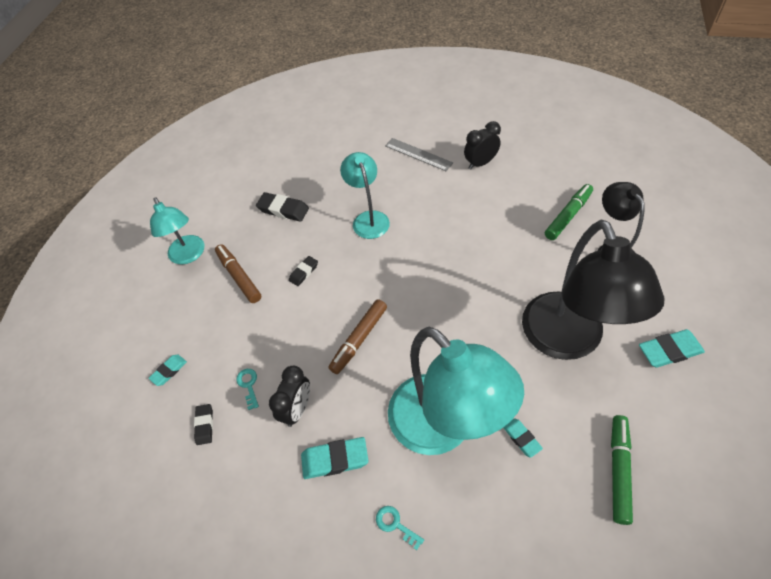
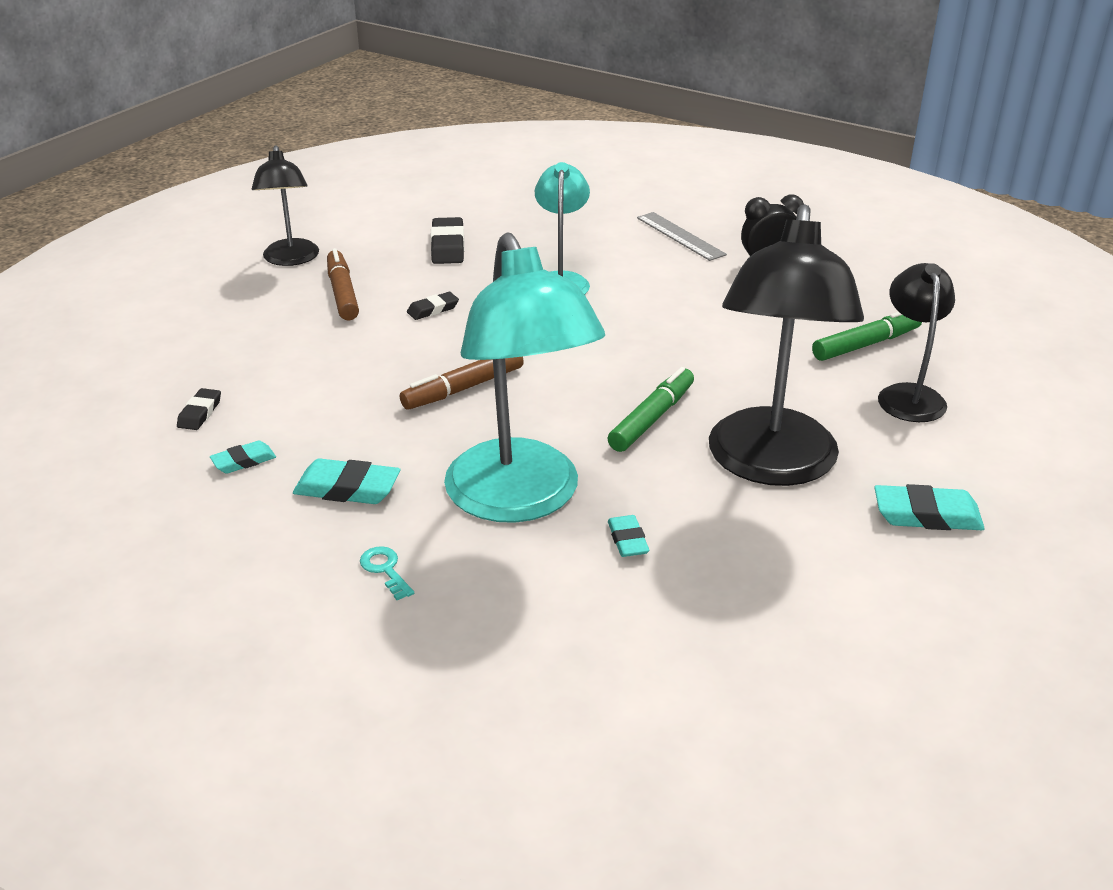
camera: 15 degrees right, 20 degrees down
(169, 371) = (190, 354): turquoise eraser -> turquoise eraser (244, 461)
(189, 255) = (291, 259): turquoise lamp -> black lamp
(248, 385) = (282, 392): turquoise key -> none
(283, 210) = (447, 246): black eraser -> black eraser turned 45 degrees clockwise
(297, 409) = (331, 430): black clock -> none
(618, 471) = (752, 610): green marker -> green marker (651, 419)

